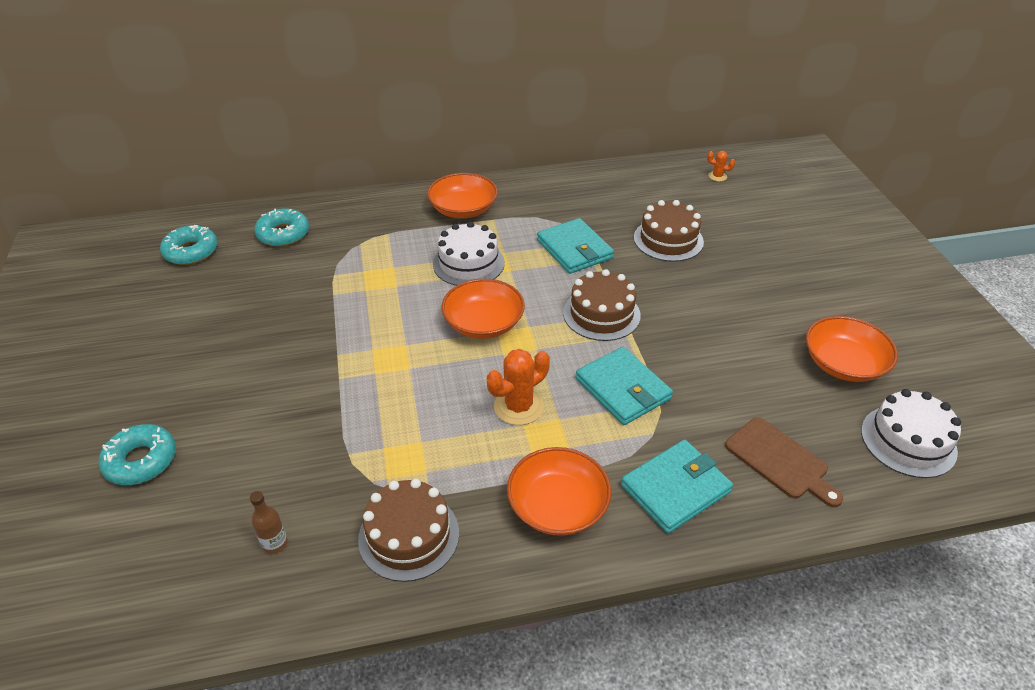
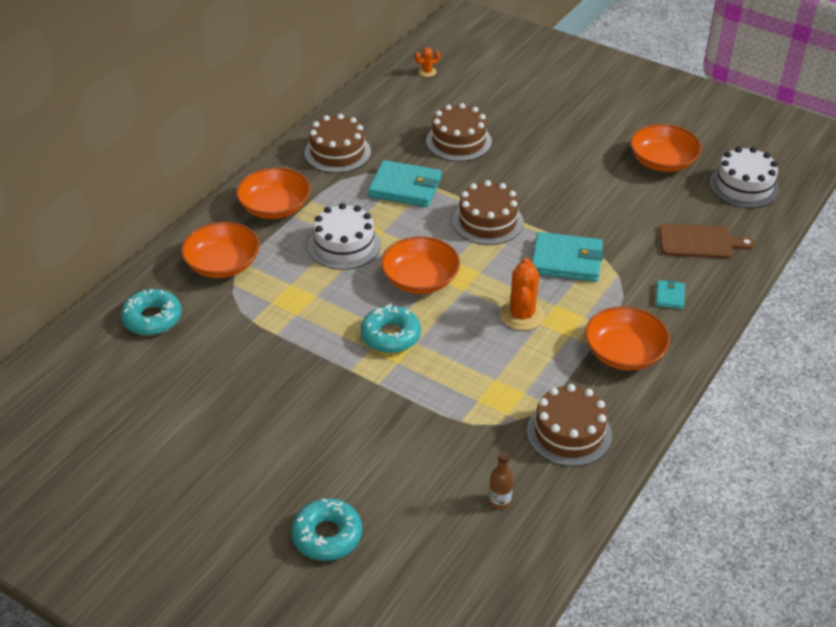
camera: 45 degrees left, 0 degrees up
(191, 251) = (91, 385): turquoise donut -> turquoise donut (390, 336)
(374, 226) = (223, 264): none -> orange bowl
(562, 197) = (337, 152): none -> brown cake
(675, 489) = (670, 296): turquoise wallet -> turquoise wallet, size x0.49

